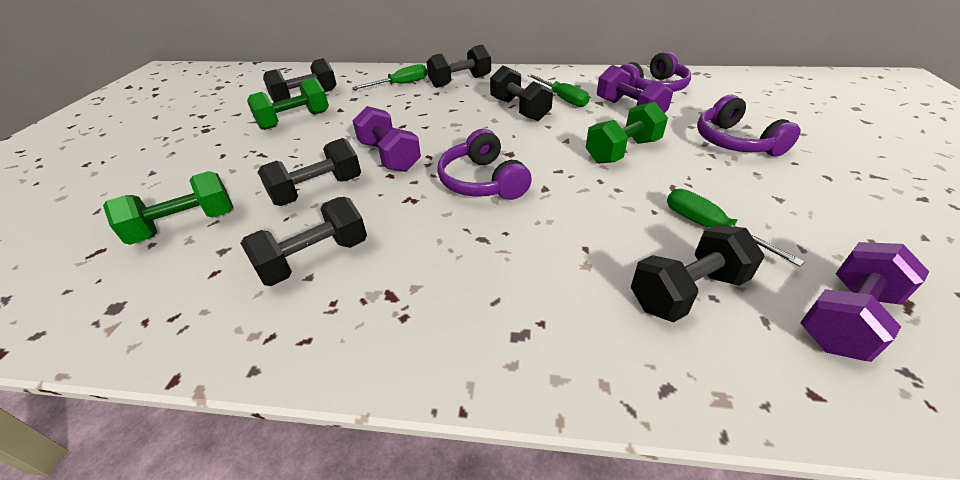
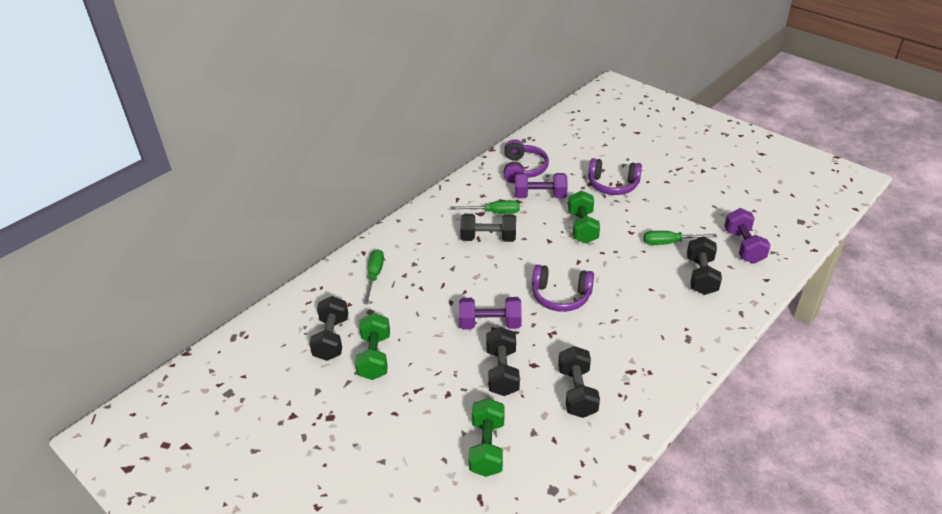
camera: 55 degrees left, 0 degrees up
(460, 81) = (408, 243): black dumbbell -> none

